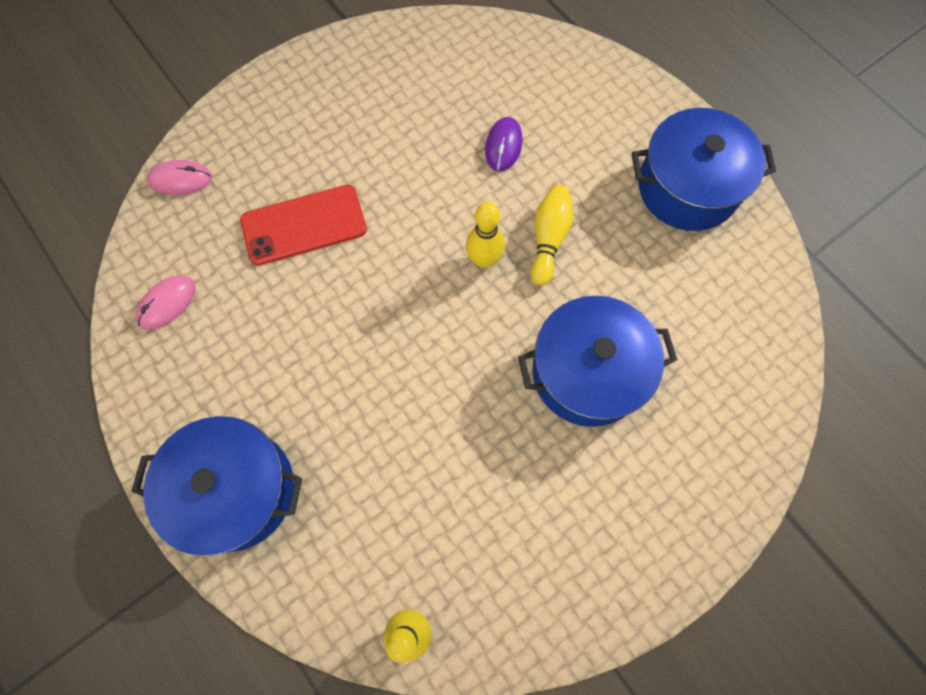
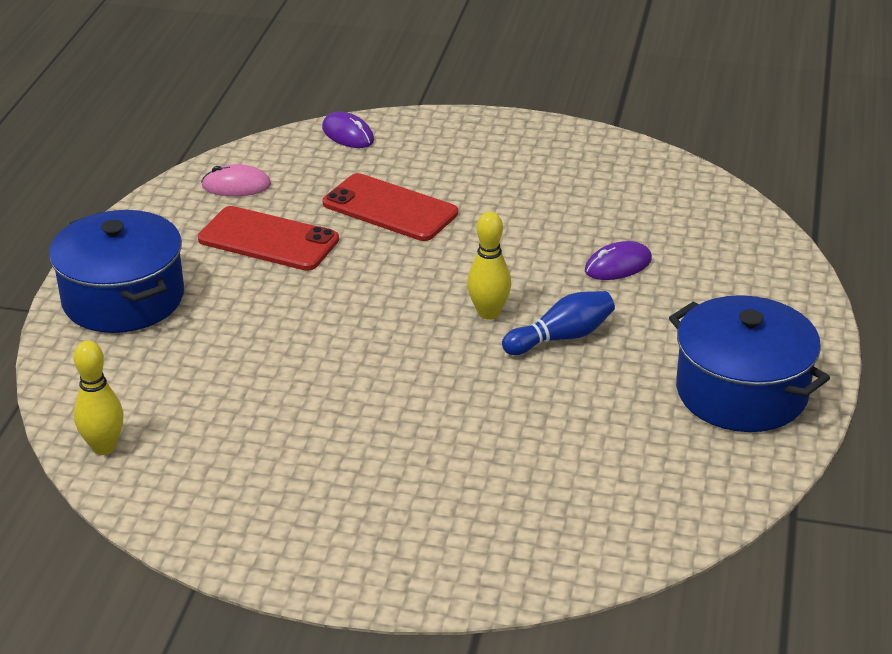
camera: 50 degrees right, 35 degrees down
(180, 180) = (348, 134): pink mouse -> purple mouse
(261, 333) = (268, 240): none -> red phone
(548, 239) = (561, 337): yellow bowling pin -> blue bowling pin
(587, 372) = (459, 426): blue pot -> none

